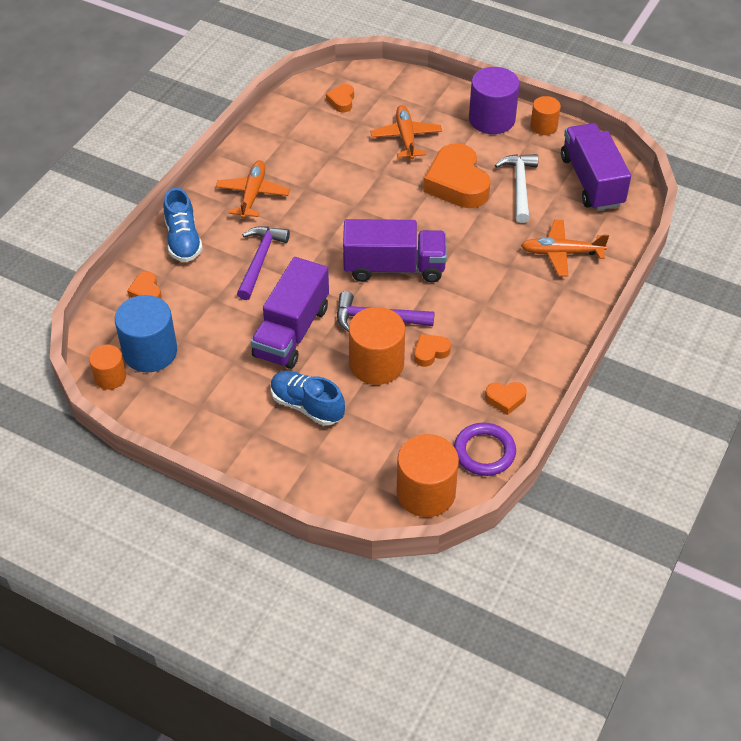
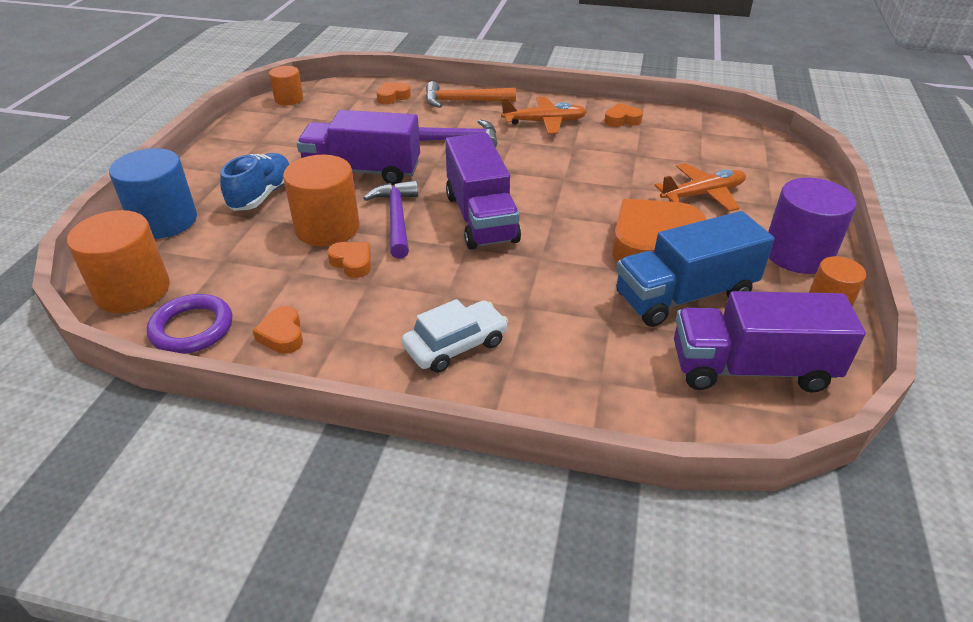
camera: 75 degrees right, 10 degrees down
(150, 352) = (321, 110): blue cylinder -> blue cylinder (164, 221)
(183, 240) = (464, 101): blue shoe -> orange hammer
(341, 101) = (725, 146): orange heart -> orange heart (622, 120)
(519, 187) = (684, 296): white hammer -> blue truck
(539, 308) = (455, 345): none -> white car
(561, 253) = (575, 354): orange plane -> none
(591, 181) = (751, 368): purple truck -> purple truck turned 150 degrees counterclockwise

